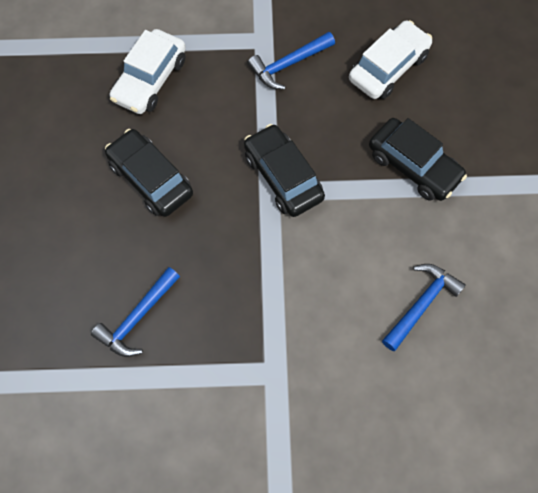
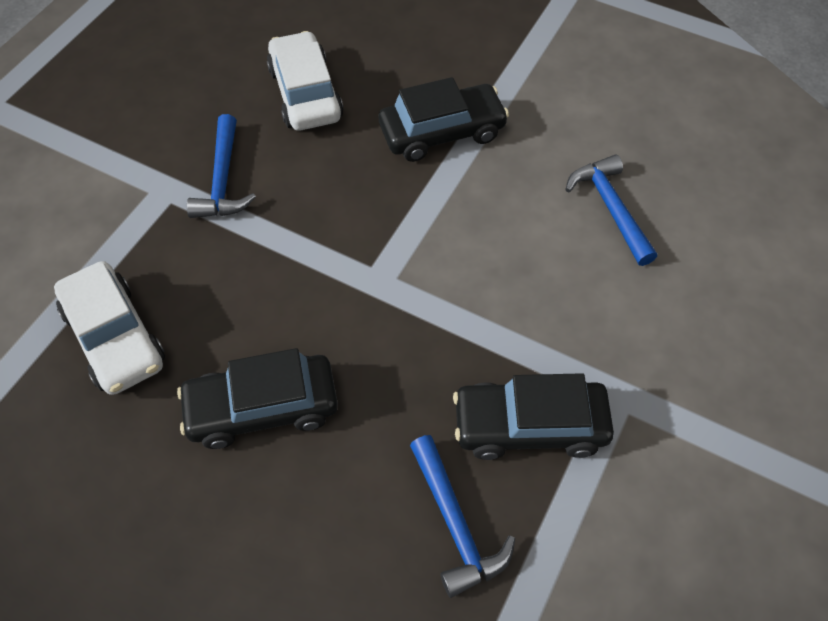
camera: 60 degrees left, 10 degrees down
(283, 177) = (367, 259): black car -> black car (529, 426)

